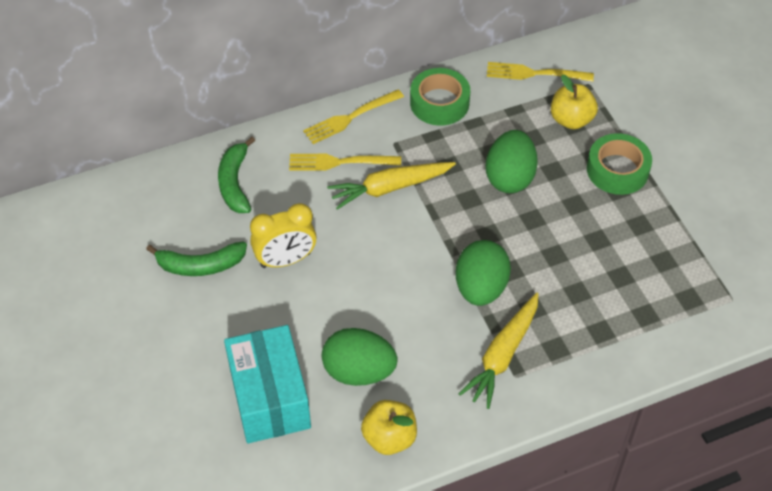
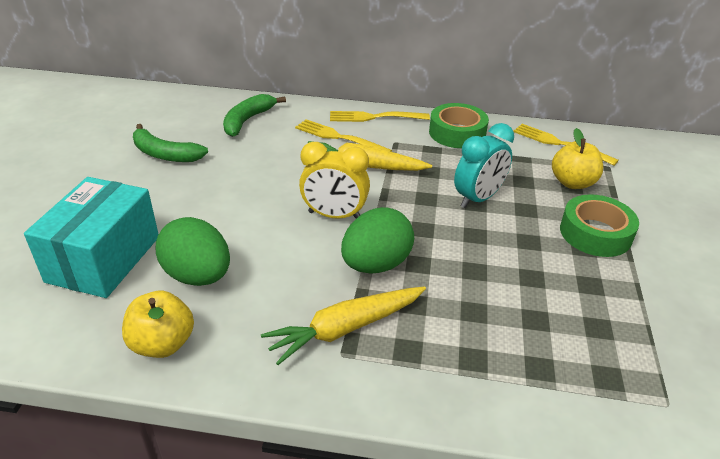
camera: 30 degrees right, 15 degrees down
(286, 260) = (230, 176): yellow clock -> yellow clock (334, 215)
(509, 177) = (478, 199): green egg -> turquoise clock

